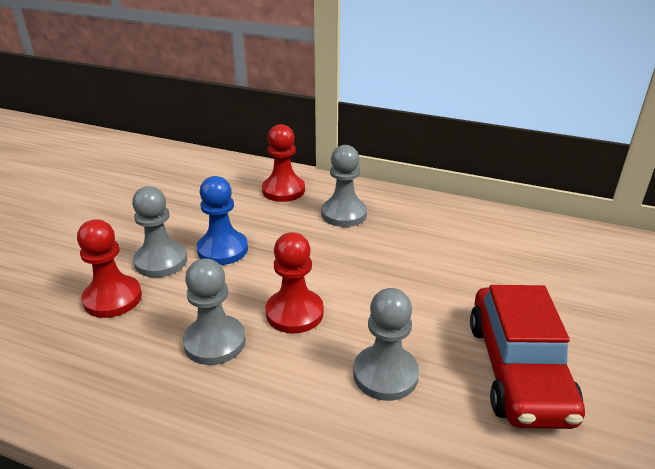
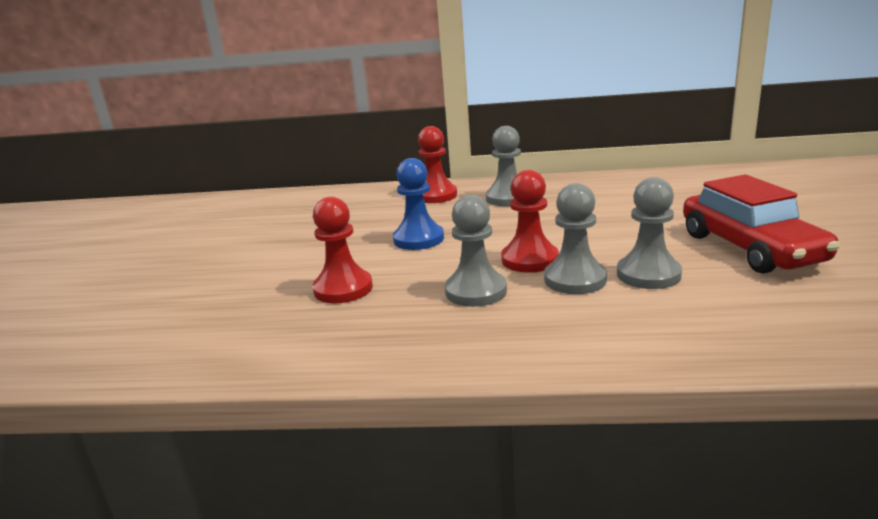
camera: 15 degrees left, 10 degrees down
(161, 261) = (365, 258): grey pawn -> grey pawn (575, 279)

